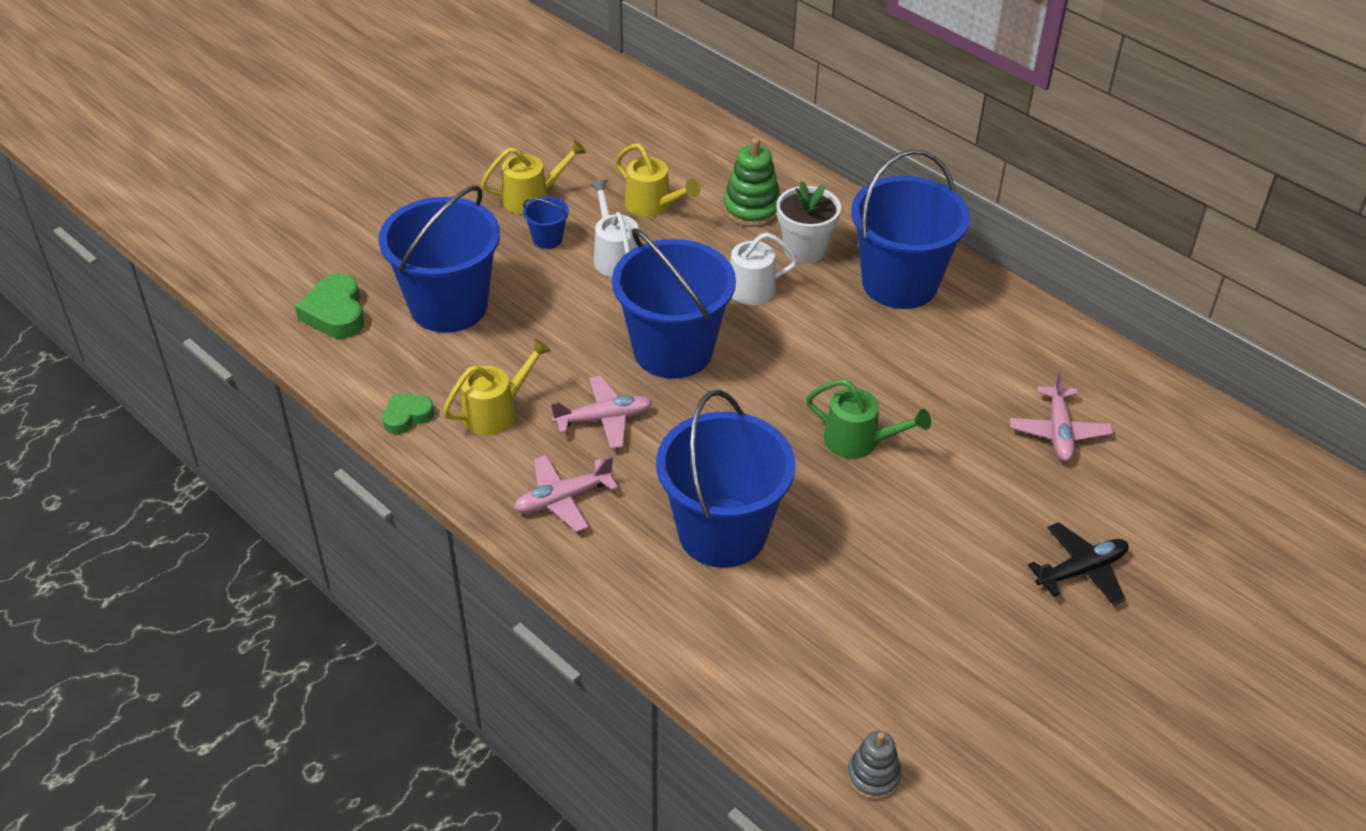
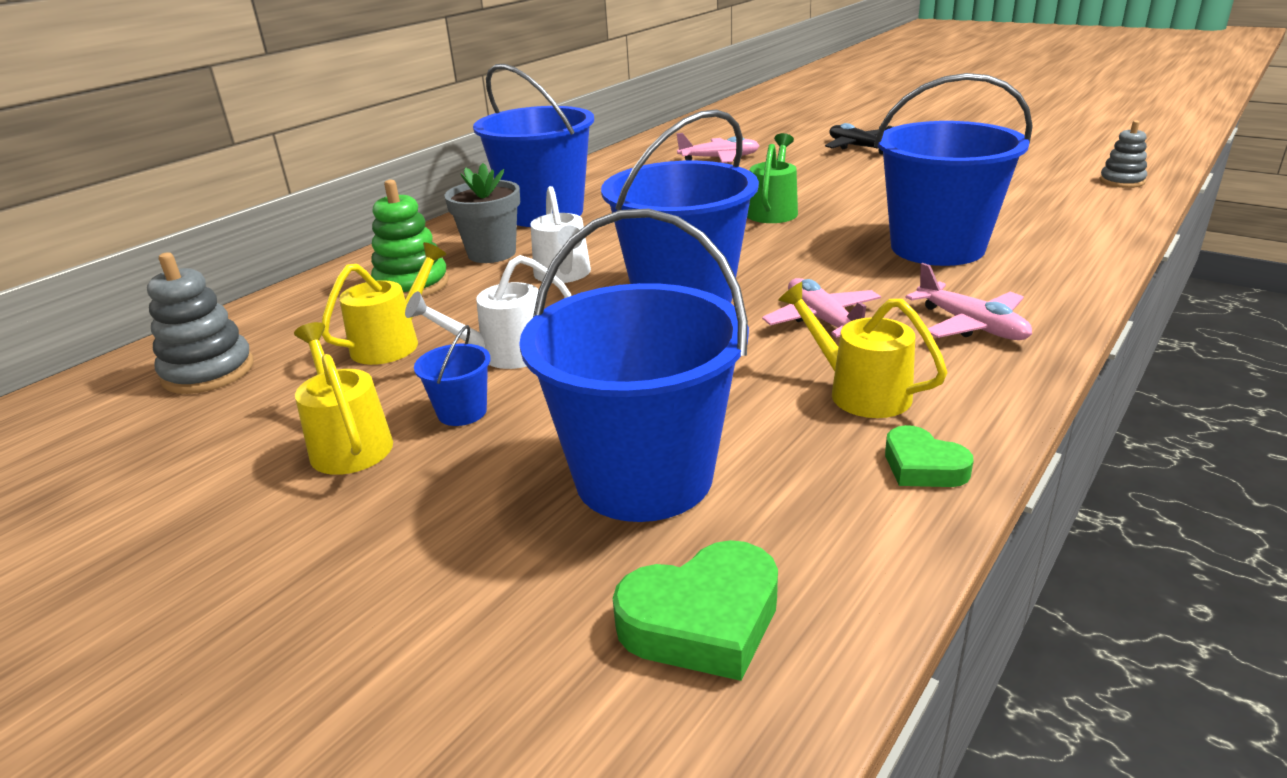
camera: 95 degrees left, 15 degrees down
(642, 134) = (208, 372): none -> grey stacking toy
(804, 250) = (492, 253): white flower pot -> grey flower pot

